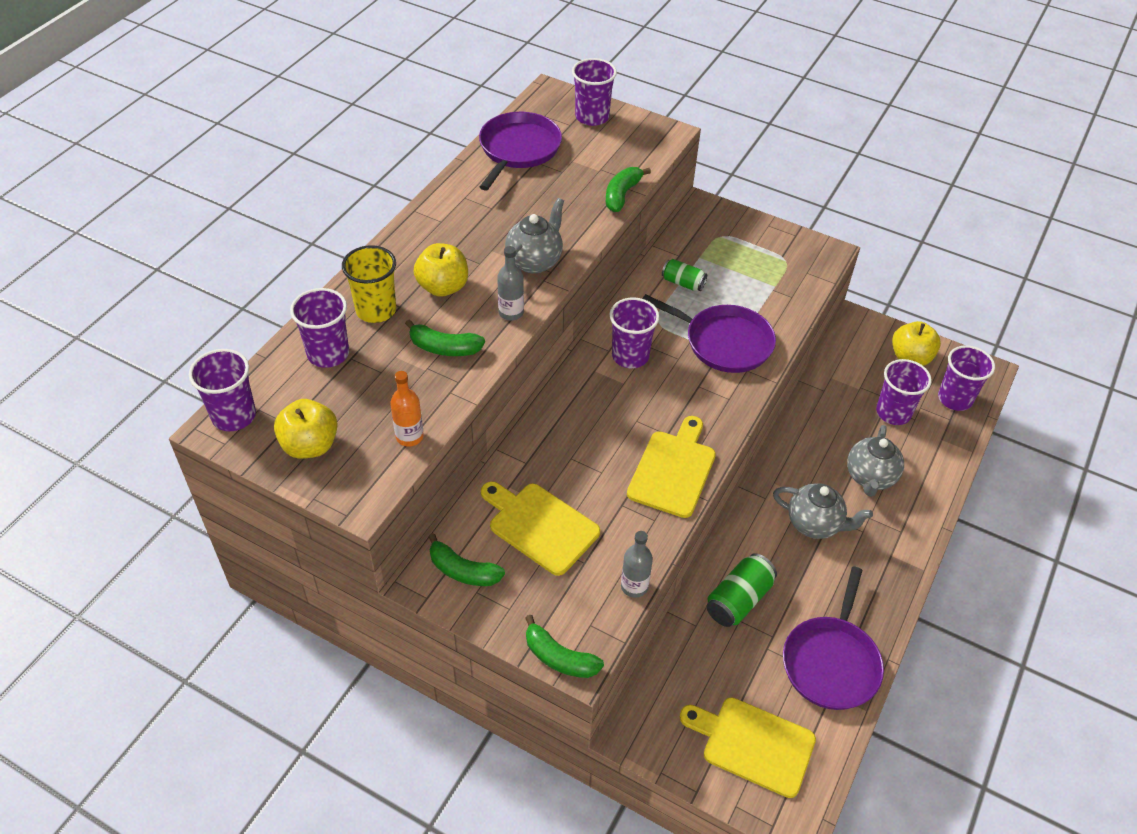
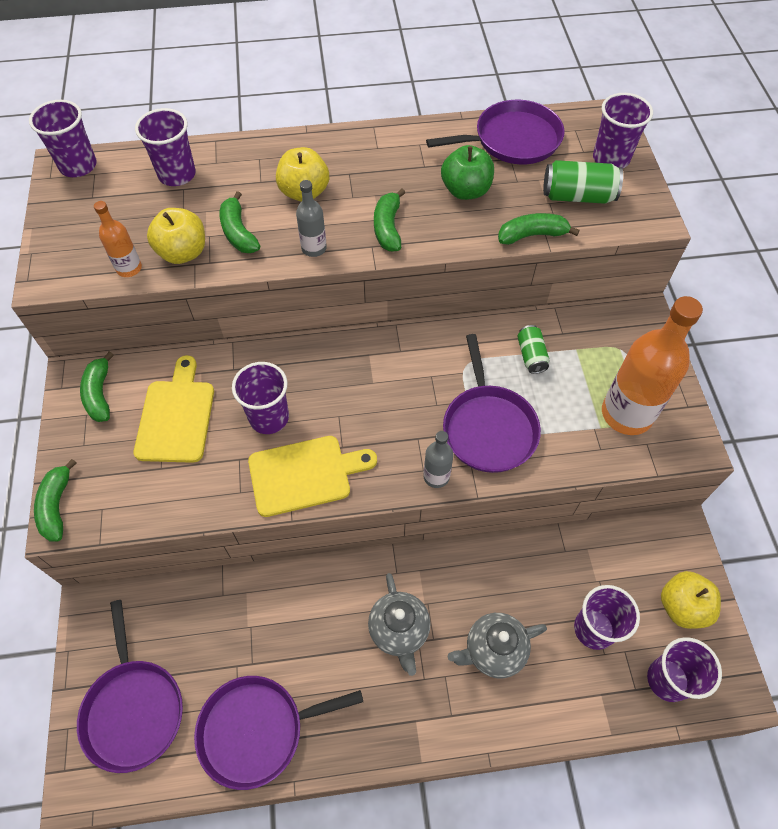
camera: 55 degrees right, 10 degrees up
(310, 445) = (79, 220): yellow apple -> yellow apple (183, 252)
(376, 310) = (244, 171): yellow cup -> none
(534, 261) = (388, 228): grey teapot -> green banana
(542, 201) = (465, 191): none -> green apple
(630, 356) = (407, 369): purple cup -> purple cup (269, 417)
(634, 586) = (160, 518): grey bottle -> grey bottle (436, 476)
(738, 600) = (271, 614): green can -> green can (578, 196)
(753, 744) = (133, 709): yellow cutting board -> purple pan
(775, 267) = (626, 414): none -> orange bottle

